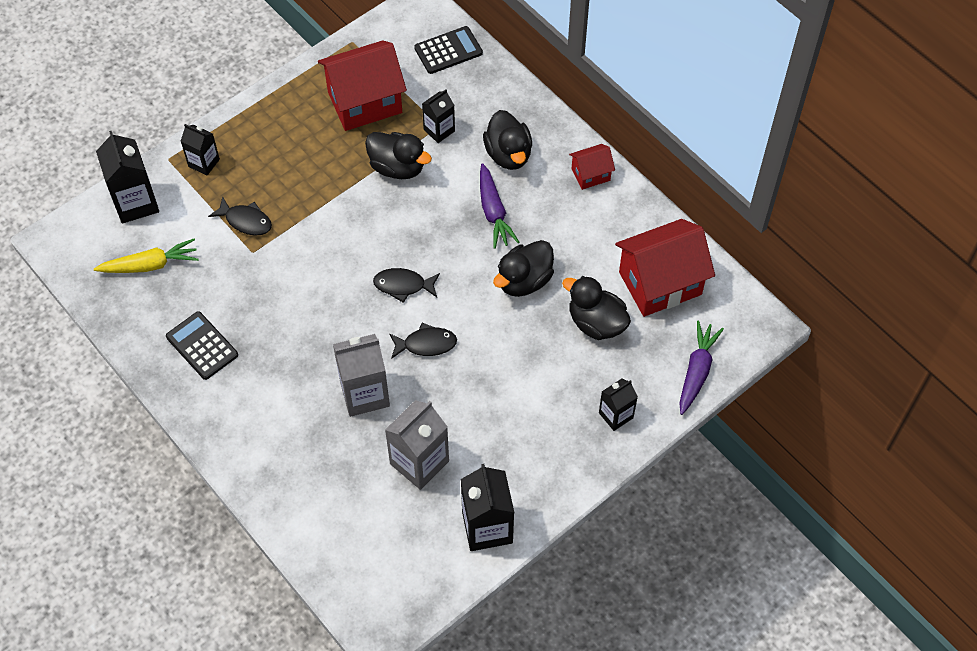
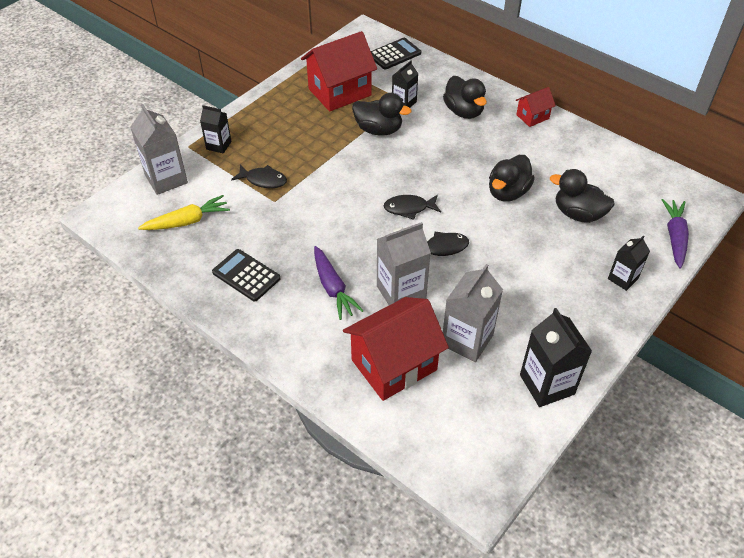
camera: 10 degrees left, 10 degrees down
(136, 203) = (166, 179): black carton -> grey carton
(493, 212) = (465, 149): purple carrot -> purple carrot (333, 288)
(660, 283) = (617, 180): red house -> red house (394, 365)

